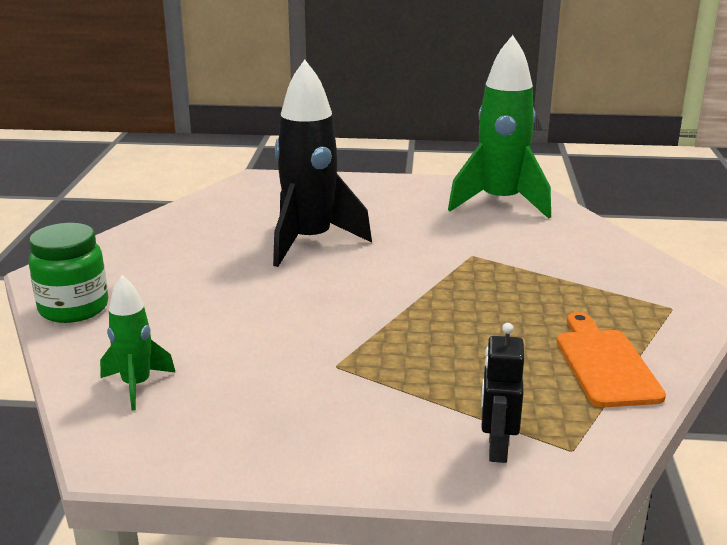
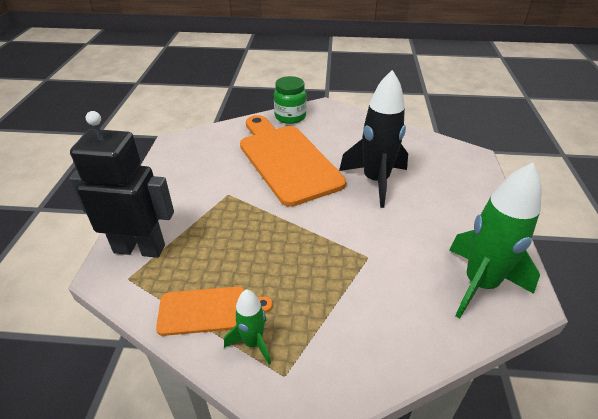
camera: 90 degrees right, 15 degrees up
(137, 385) = (222, 140): green rocket -> green rocket (253, 343)
(235, 311) = (286, 160): none -> orange cutting board
(497, 448) = (140, 248): black robot -> black robot, size x2.08

